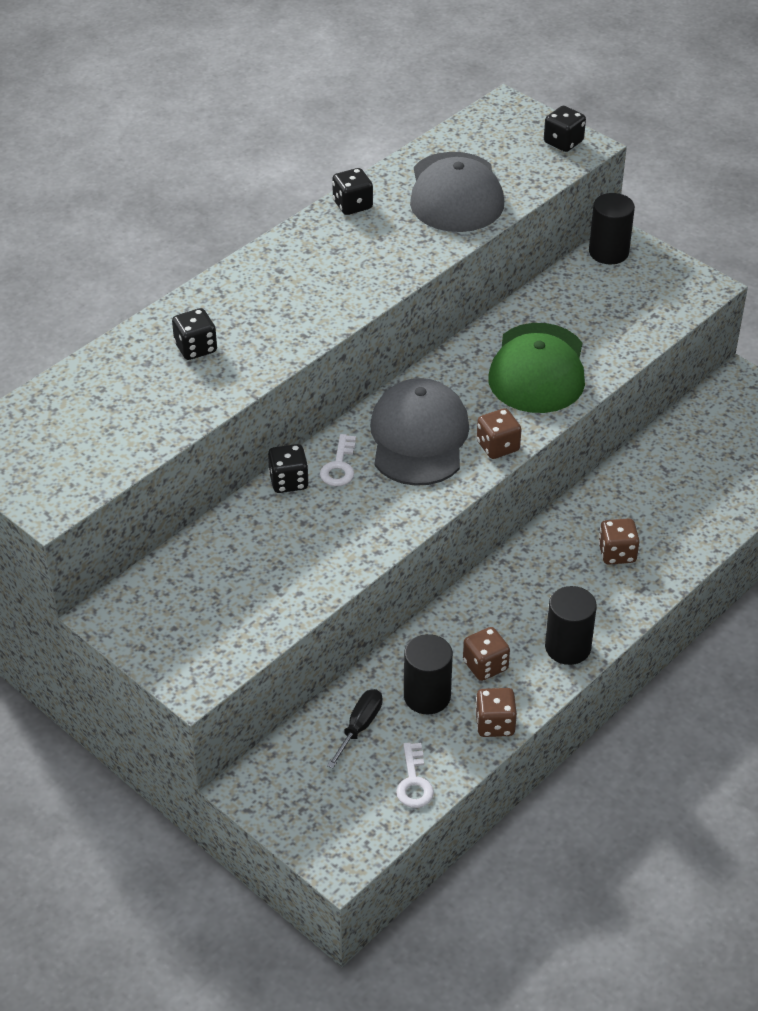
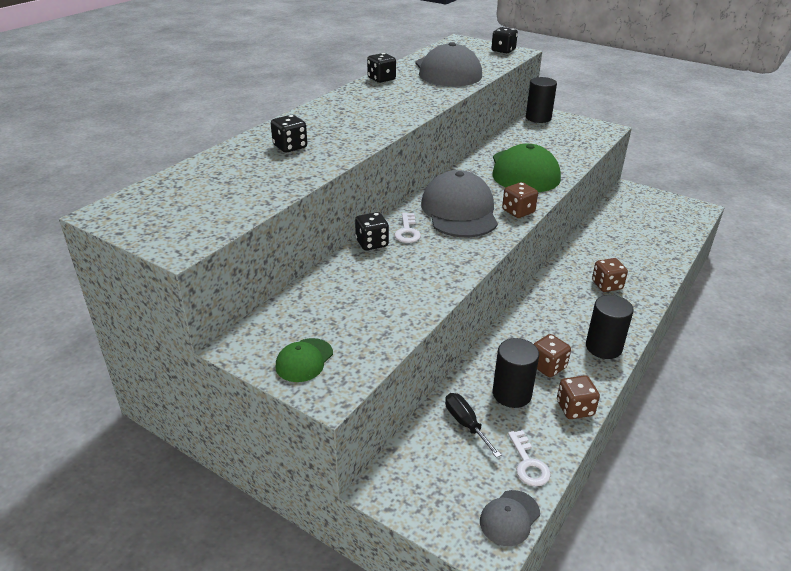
camera: 10 degrees left, 10 degrees down
(174, 642) = (304, 360): none -> green cap
(359, 727) = (466, 424): black screwdriver -> black screwdriver turned 45 degrees counterclockwise
(371, 836) = (509, 518): none -> grey cap

